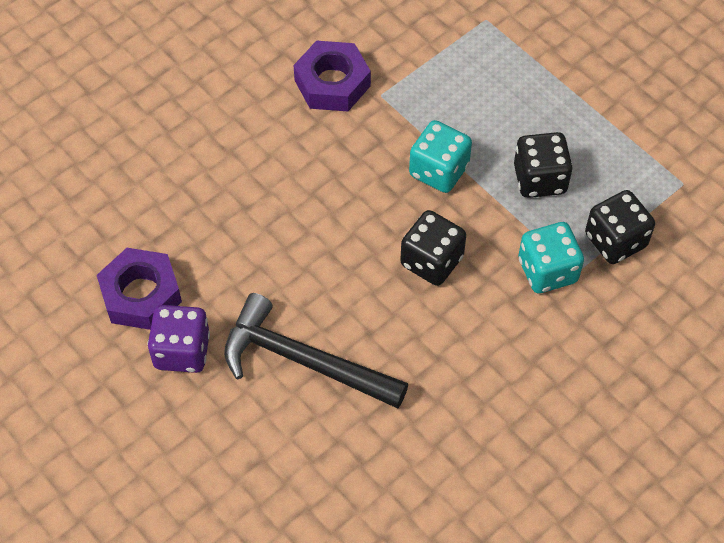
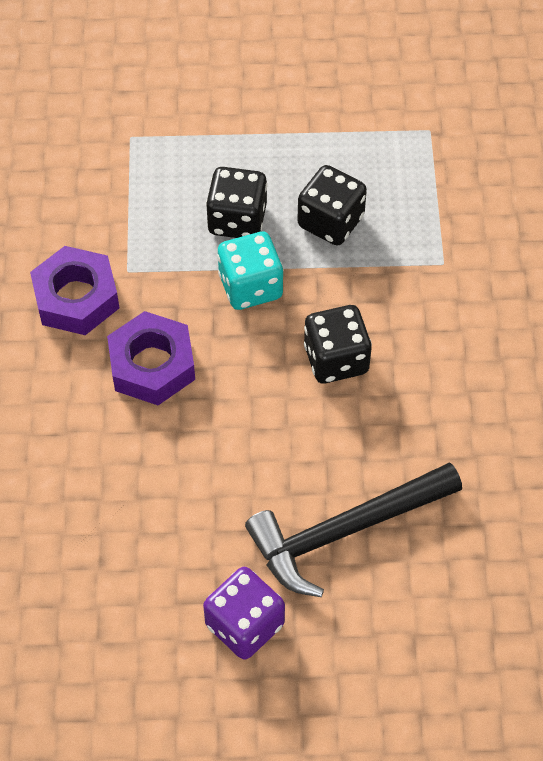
camera: 50 degrees left, 0 degrees up
(141, 295) = (151, 618): purple nut -> purple nut (152, 365)
(547, 271) = (424, 283): turquoise dice -> none
(615, 240) = (439, 215): black dice -> black dice (237, 220)

